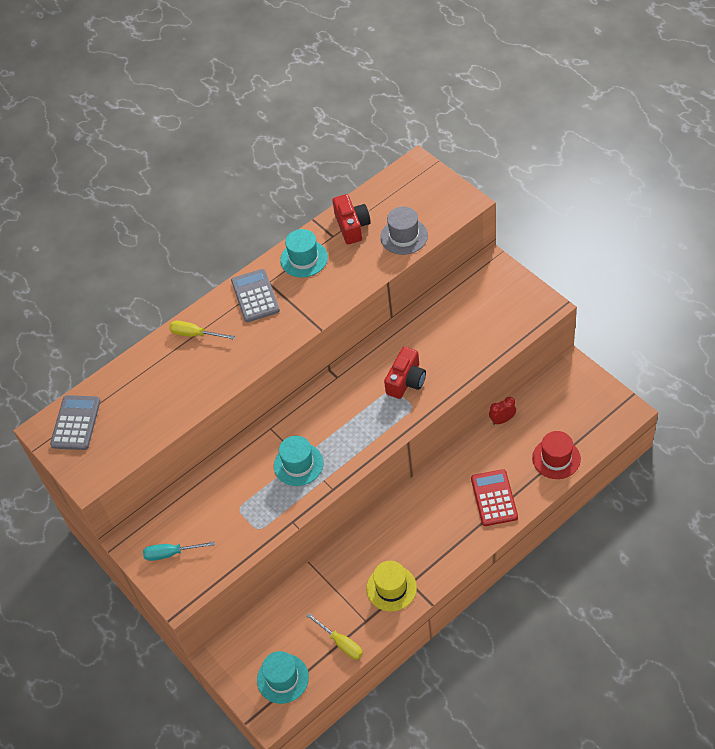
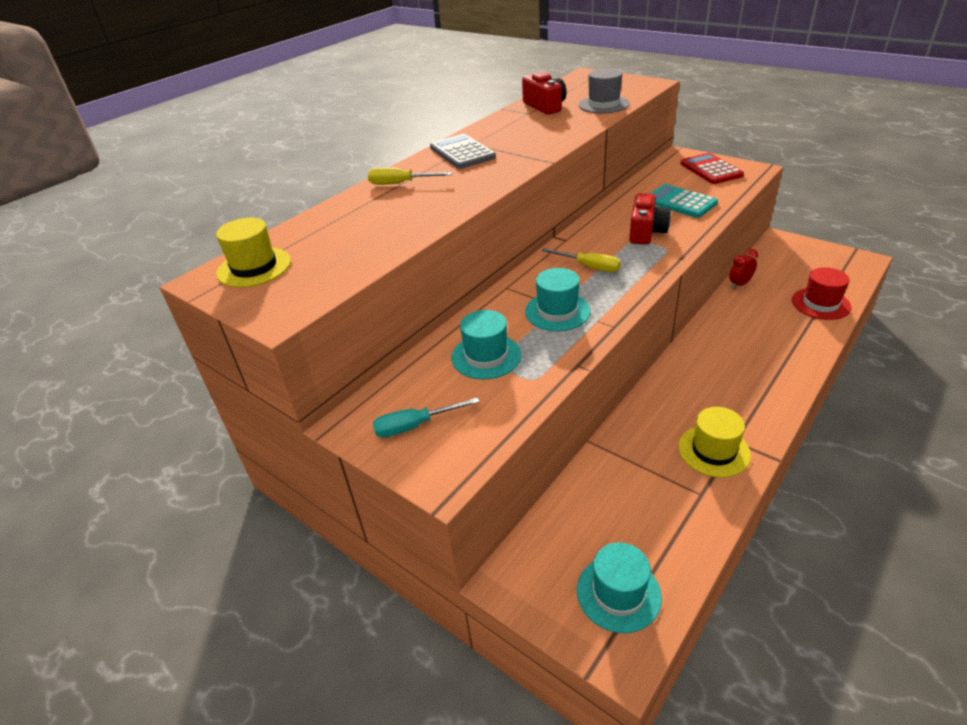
camera: 15 degrees left, 15 degrees down
(76, 423) = (254, 267): grey calculator -> yellow hat
(304, 259) = (505, 127): turquoise hat -> turquoise hat (486, 356)
(341, 643) = (682, 528): yellow screwdriver -> yellow screwdriver (589, 267)
(455, 344) = (680, 202): none -> turquoise calculator
(494, 498) = (779, 345): red calculator -> red calculator (711, 170)

